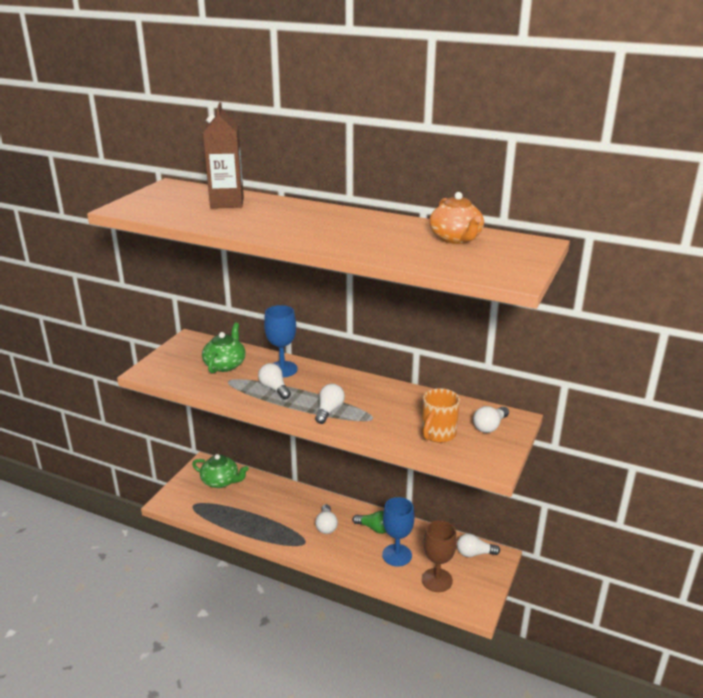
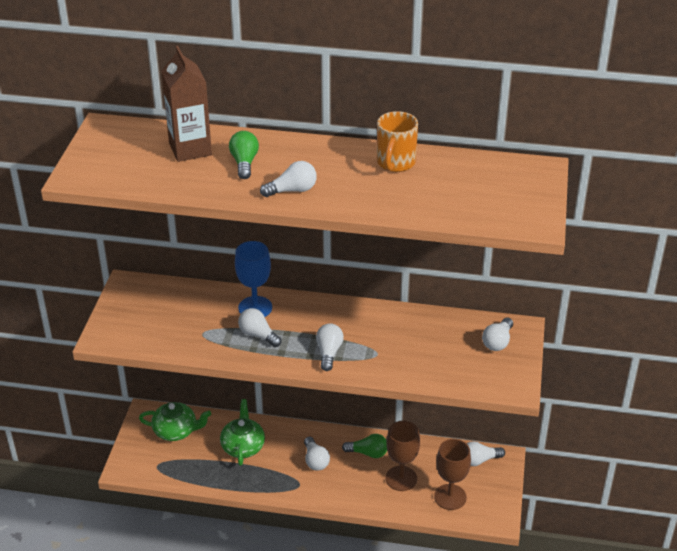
camera: 15 degrees left, 10 degrees up
(225, 364) = (188, 312): green teapot -> green teapot (243, 446)
(266, 214) = (244, 163): none -> green light bulb
(294, 233) = (292, 190): none -> white light bulb
(397, 555) = (401, 478): blue goblet -> brown goblet
(438, 434) = (450, 361): orange mug -> orange mug (395, 163)
(456, 239) = (459, 173): orange teapot -> none

